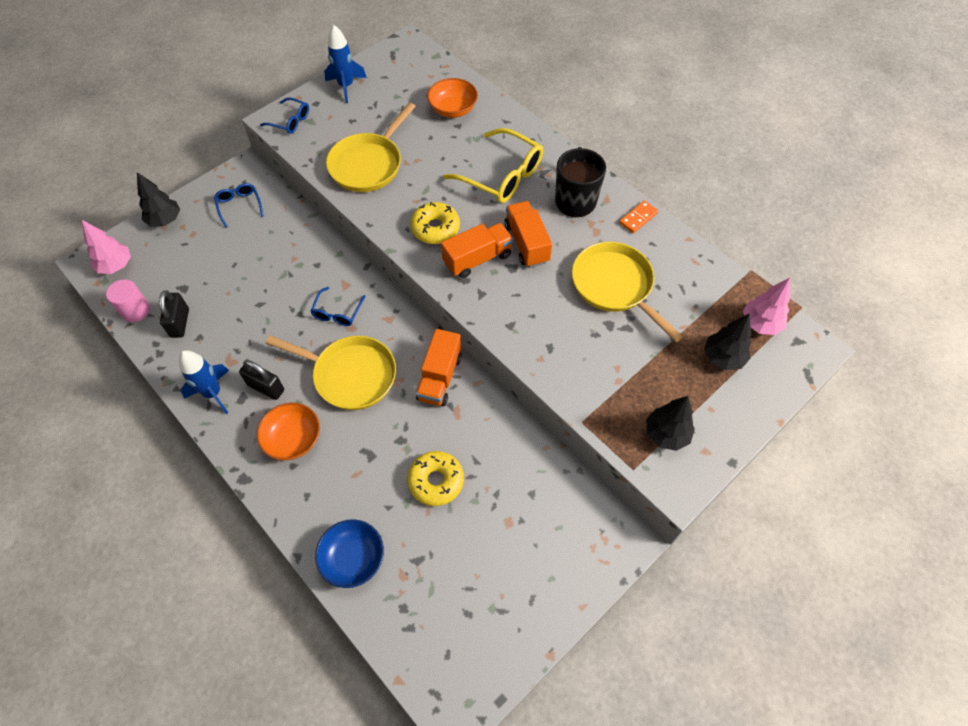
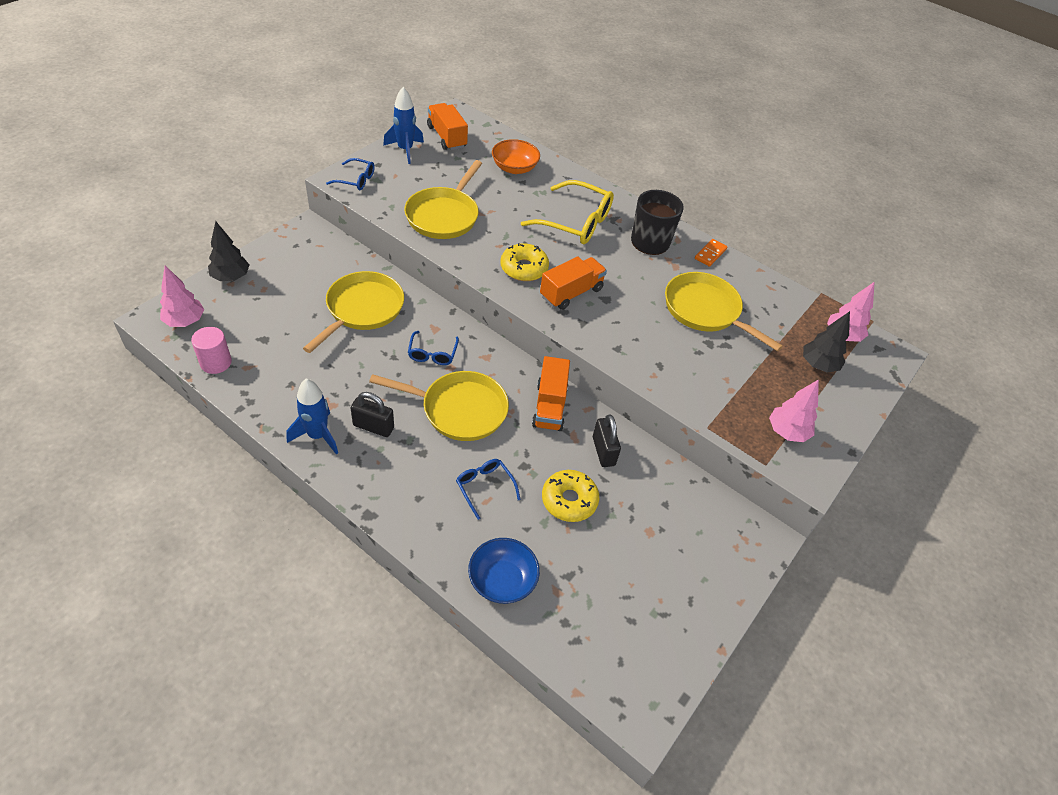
camera: 15 degrees left, 10 degrees down
(180, 323) = (267, 372): black padlock -> black padlock (603, 451)
(239, 206) = (308, 262): blue glasses -> blue glasses (484, 487)
(279, 261) = (362, 310): none -> yellow pan
(293, 439) = (413, 473): orange bowl -> none
(526, 243) = (614, 278): orange truck -> orange truck (447, 137)
(666, 434) = (787, 432): black tree -> pink tree

